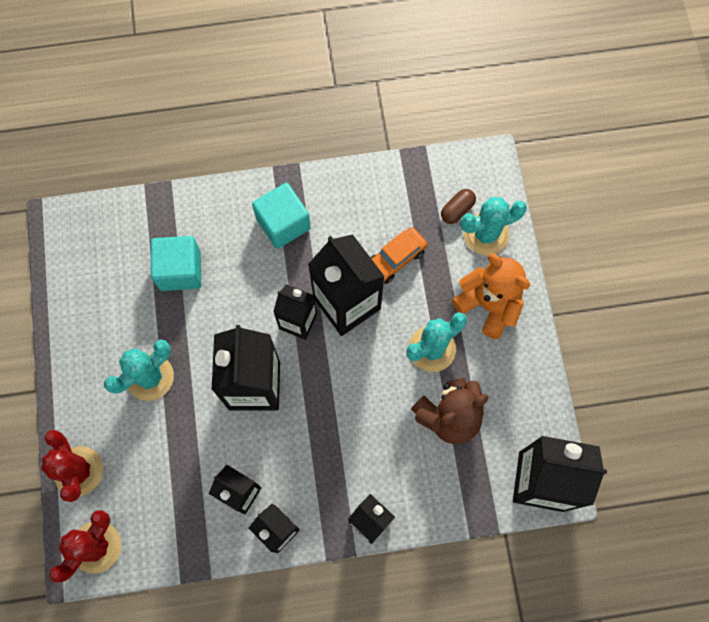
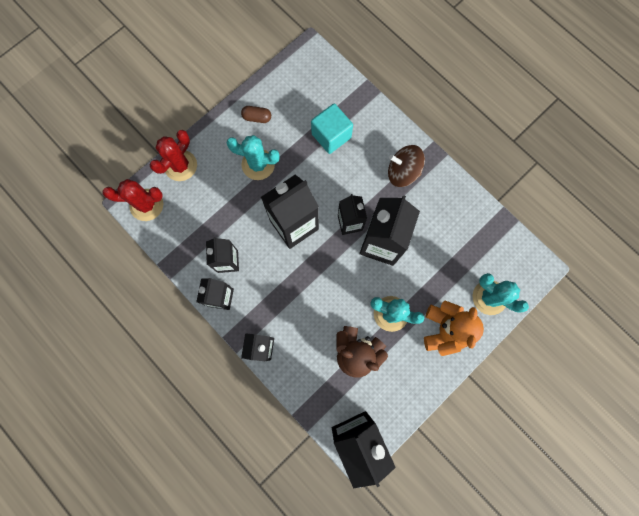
camera: 55 degrees right, 5 degrees up
(283, 224) = (402, 172): turquoise cube -> brown spinning top
(395, 259) = (430, 252): orange car -> none
(457, 210) = (491, 269): brown capsule -> brown capsule (257, 118)

